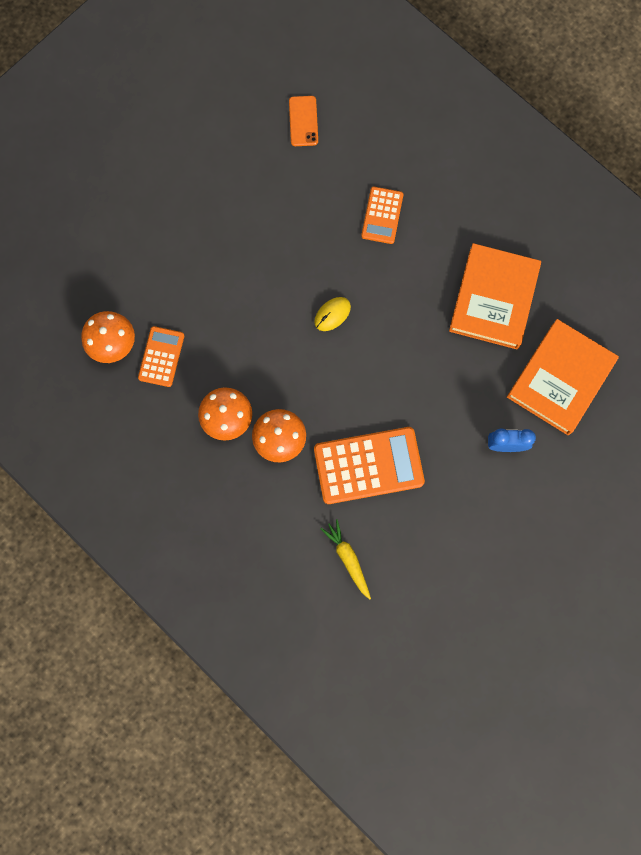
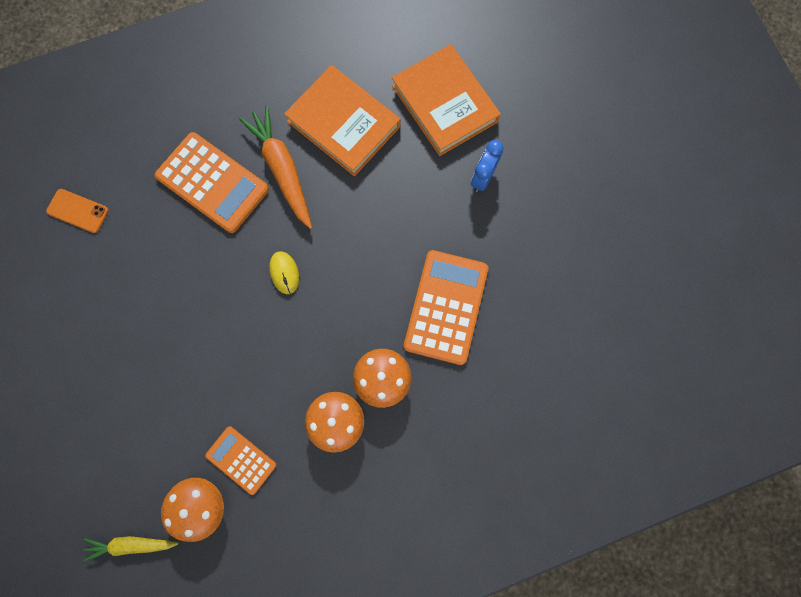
camera: 65 degrees left, 0 degrees up
(348, 559) = (525, 367): yellow carrot -> yellow carrot (131, 544)
(382, 215) = (213, 183): orange calculator -> orange calculator, size x1.75
(423, 267) = (282, 170): none -> orange carrot

